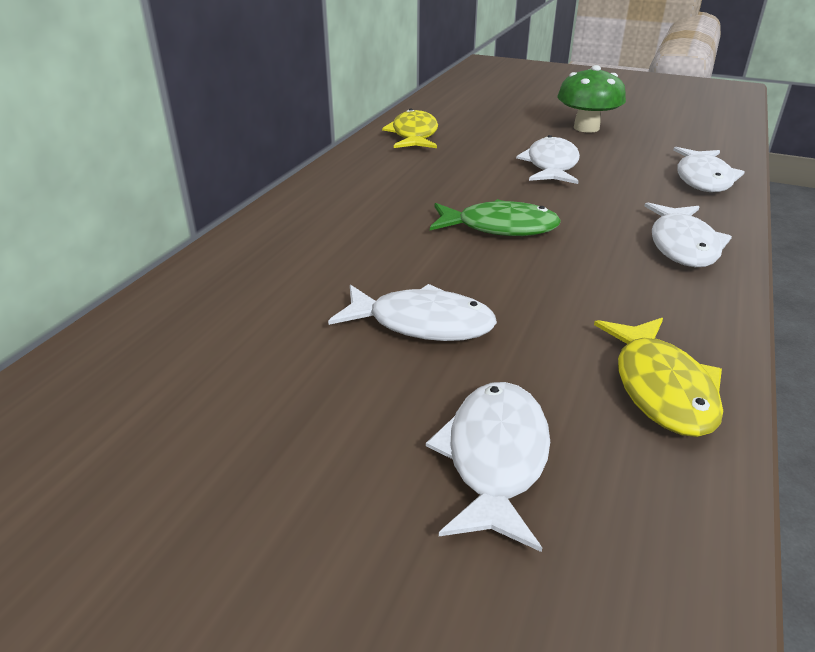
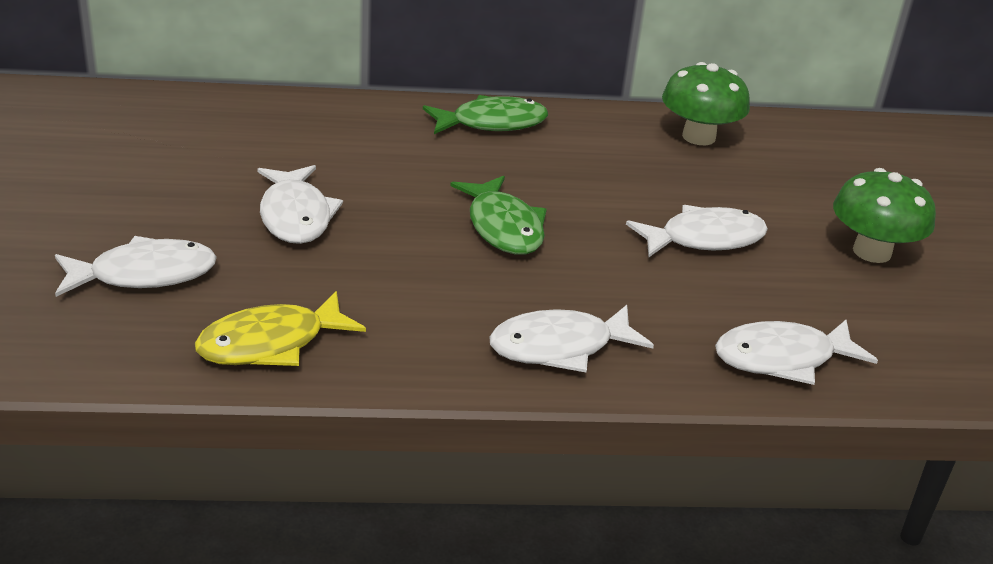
camera: 60 degrees right, 0 degrees up
(328, 195) = (492, 123): none -> green fish
(414, 135) = (698, 137): yellow fish -> green mushroom

